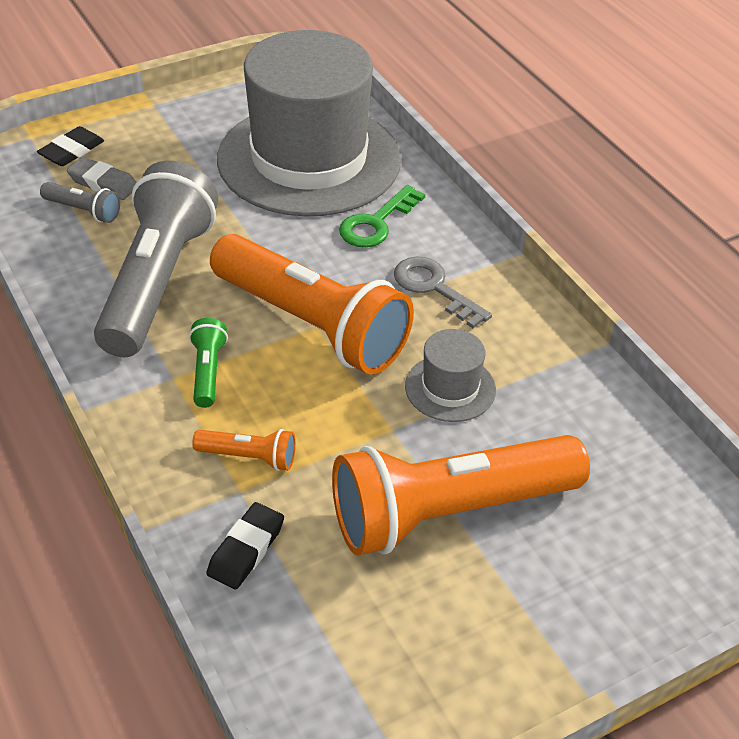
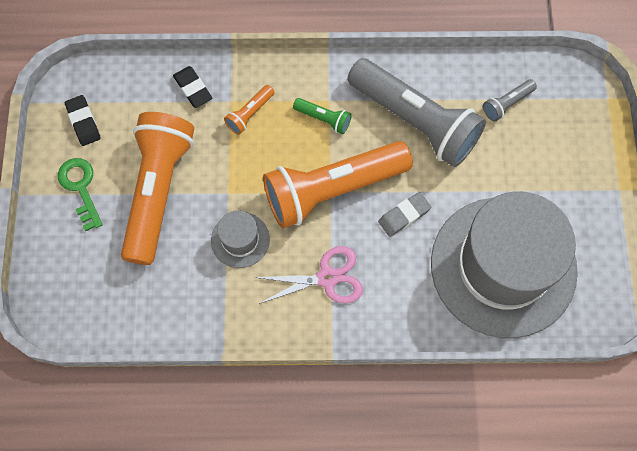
camera: 120 degrees right, 25 degrees up
(72, 151) = (579, 118): black eraser -> black eraser (83, 122)
(103, 183) = (532, 125): grey eraser -> grey eraser (404, 215)
(377, 223) = (409, 276): green key -> green key (80, 188)
(434, 288) = (327, 278): grey key -> pink scissors

